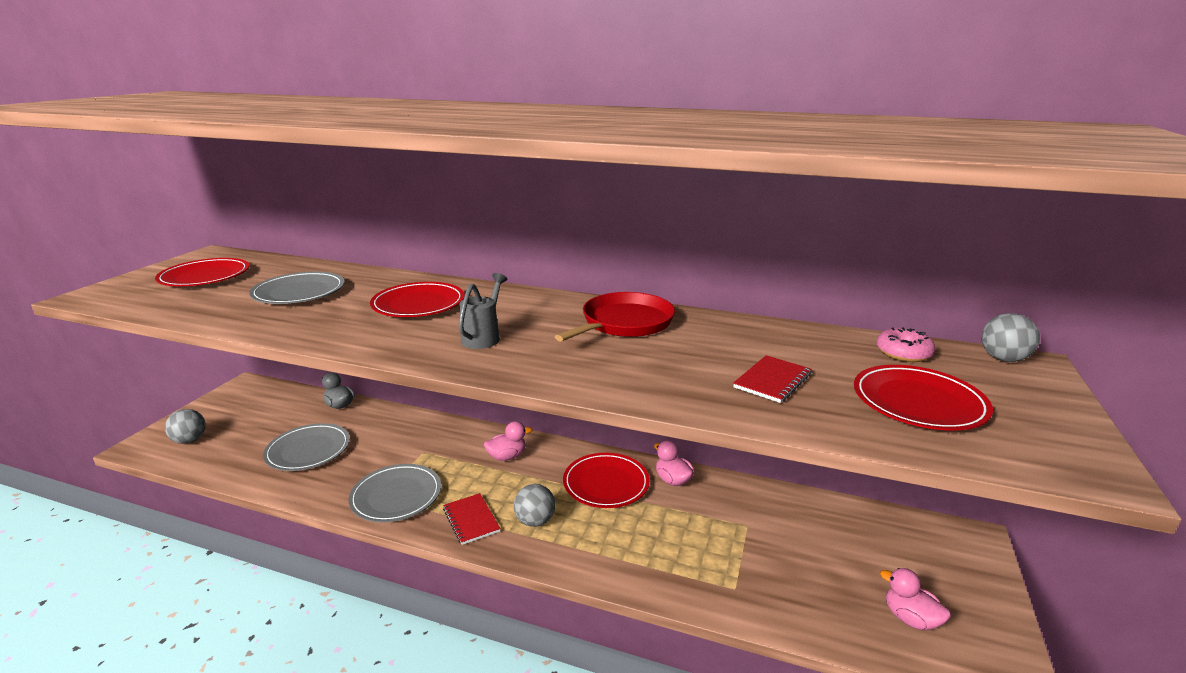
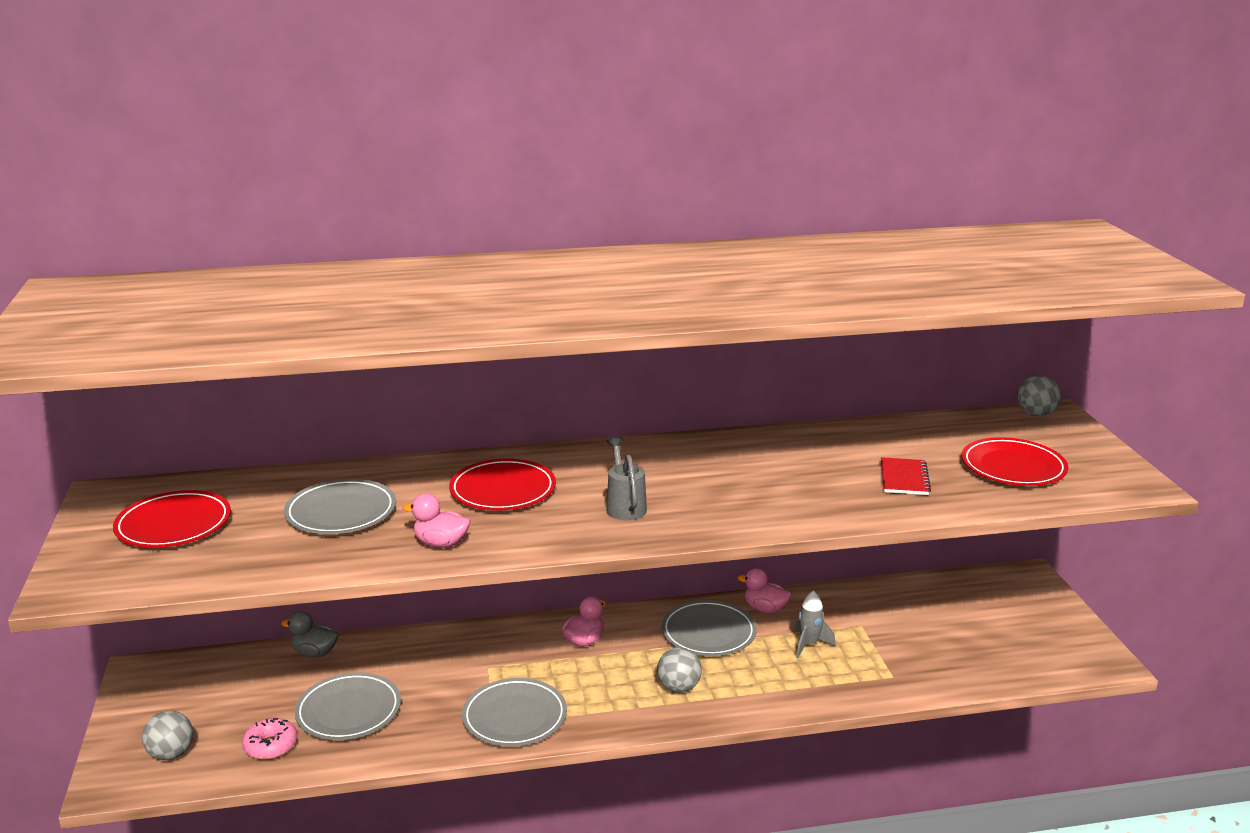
camera: 30 degrees left, 0 degrees up
(471, 520) = (617, 709): red notebook -> none
(606, 483) = (708, 632): red plate -> grey plate
(624, 323) = (728, 457): red pan -> none
(681, 526) = (809, 645): none -> grey rocket
(903, 353) = (968, 427): pink donut -> pink donut (270, 746)
(910, 618) = (1025, 650): pink duck -> pink duck (441, 543)

